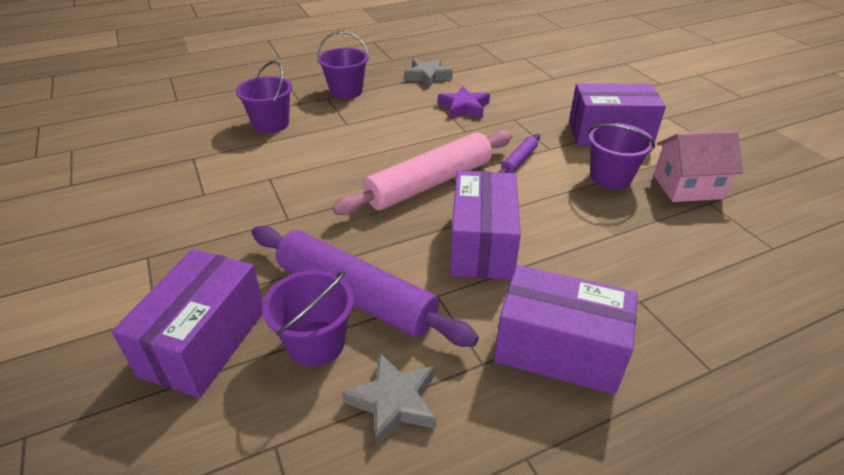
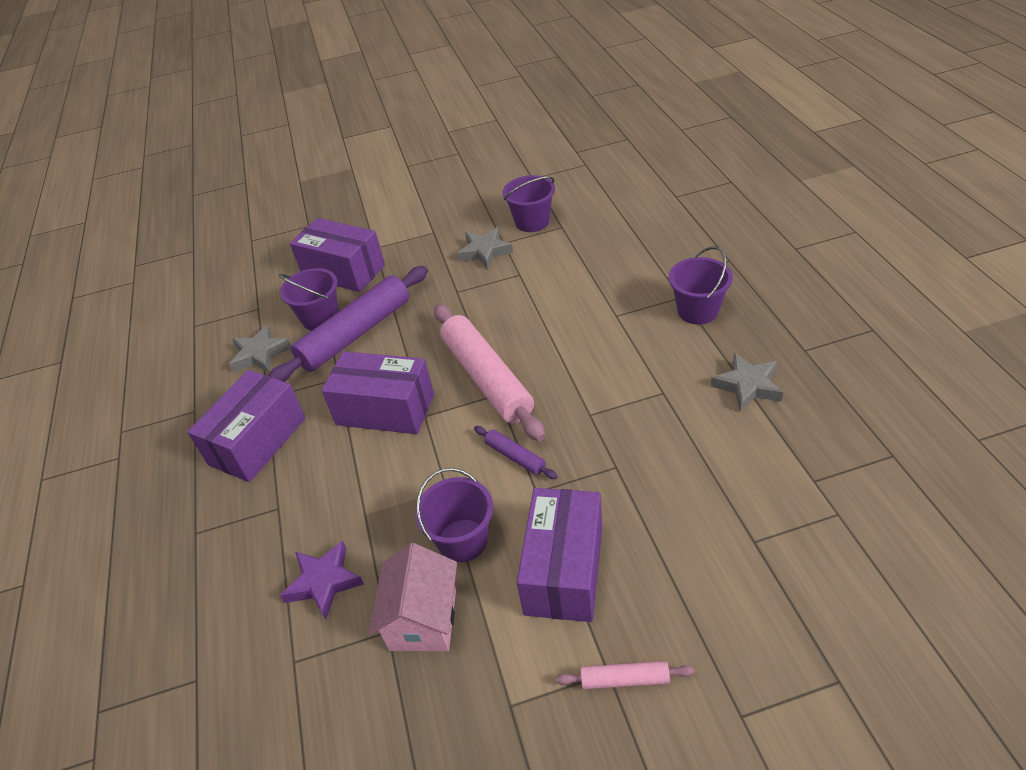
camera: 105 degrees right, 5 degrees up
(216, 206) = (485, 251): none -> grey star
(271, 124) = (620, 263): purple bucket -> purple bucket (532, 222)
(464, 107) = (651, 418): purple star -> purple star (324, 582)
(668, 112) = (624, 679): none -> pink rolling pin

